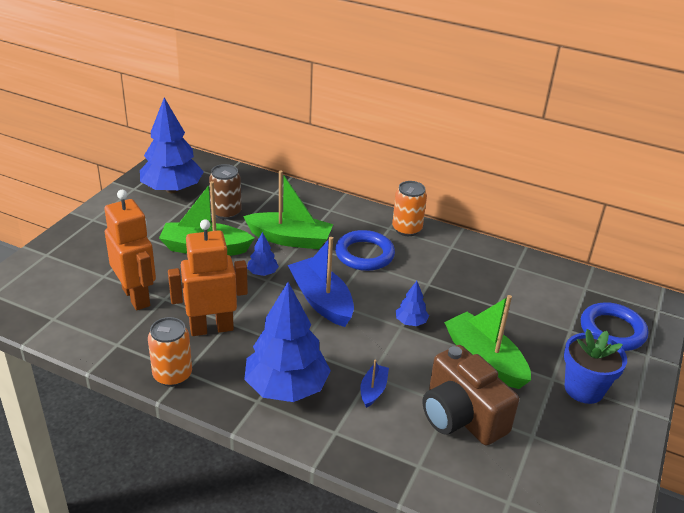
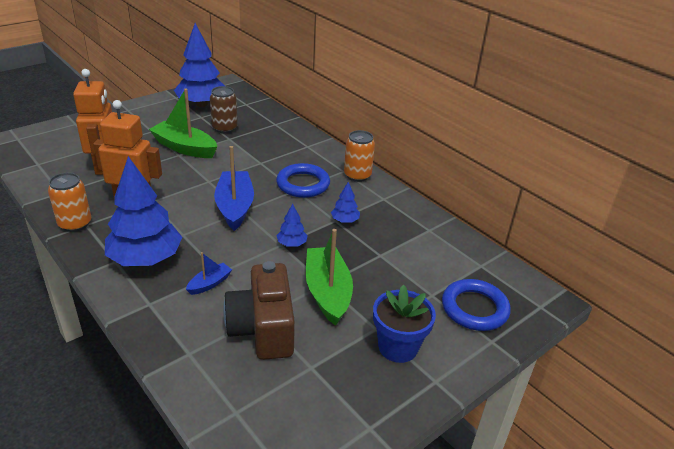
camera: 25 degrees right, 0 degrees up
(262, 273) = (210, 175): blue tree -> blue tree (345, 220)
(290, 239) = (254, 158): green boat -> none

